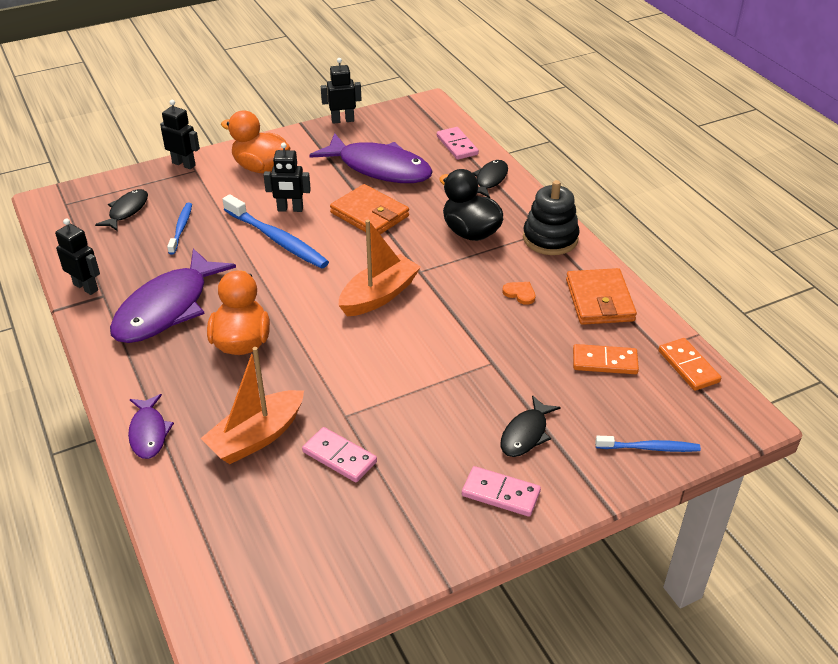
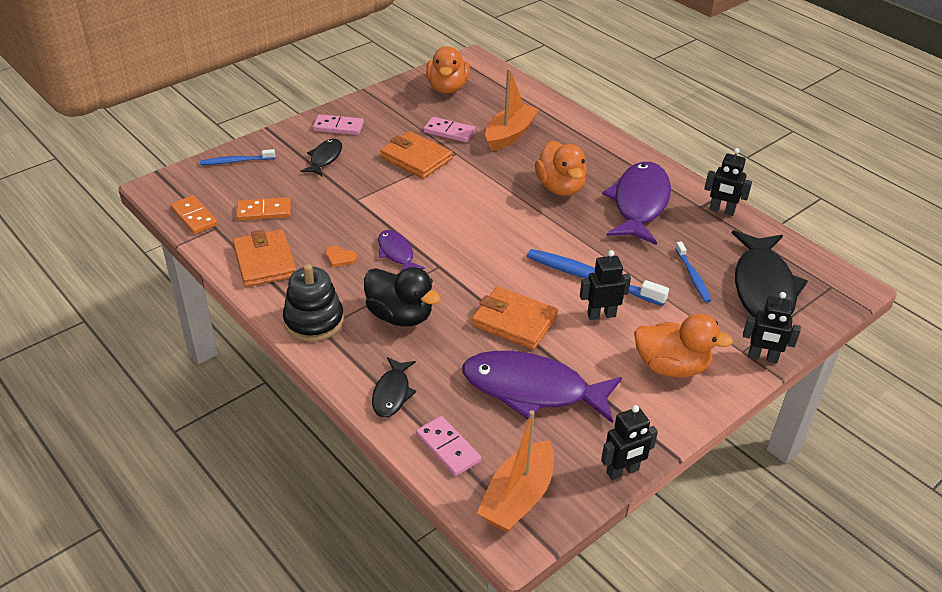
camera: 165 degrees right, 0 degrees up
(127, 211) = (763, 287): black fish -> black fish, size x1.98
(148, 433) = (582, 128): purple fish -> purple fish (396, 253)
(303, 560) = (447, 88): none -> orange duck
(379, 295) = (467, 238): orange boat -> orange boat (518, 497)
(402, 414) = (416, 158): none -> orange wallet

